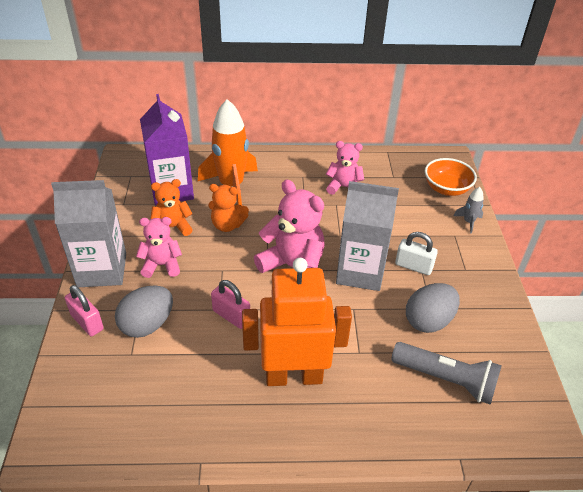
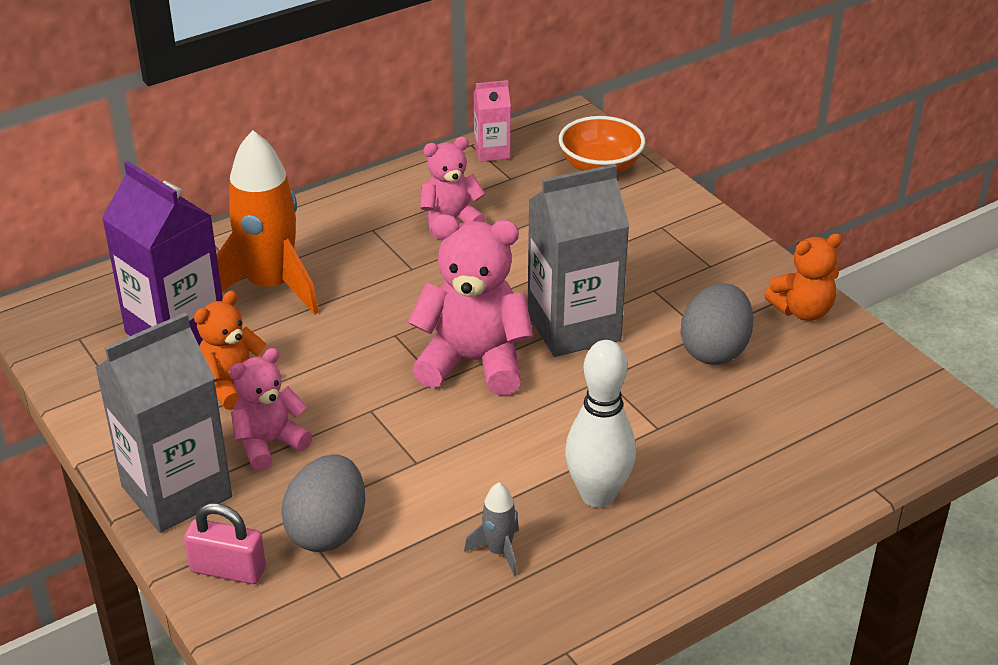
camera: 30 degrees left, 5 degrees down
(227, 225) = (319, 345): orange teddy bear -> orange teddy bear (802, 310)
(231, 316) = (442, 463): pink padlock -> none
(294, 376) = (598, 495): orange robot -> white bowling pin
(395, 159) = (492, 152): none -> pink carton
(413, 266) = (640, 290): white padlock -> none
(446, 380) = (791, 409): grey flashlight -> none
(468, 222) = (666, 201): grey rocket -> grey rocket (499, 551)

